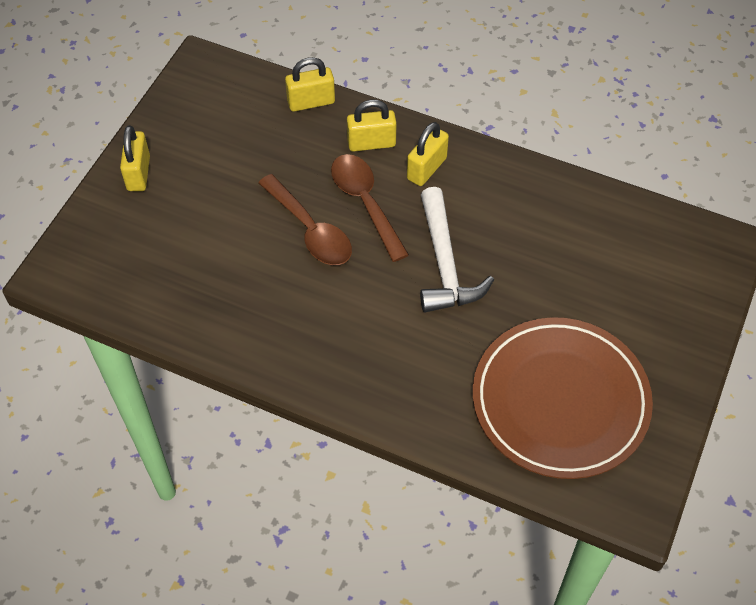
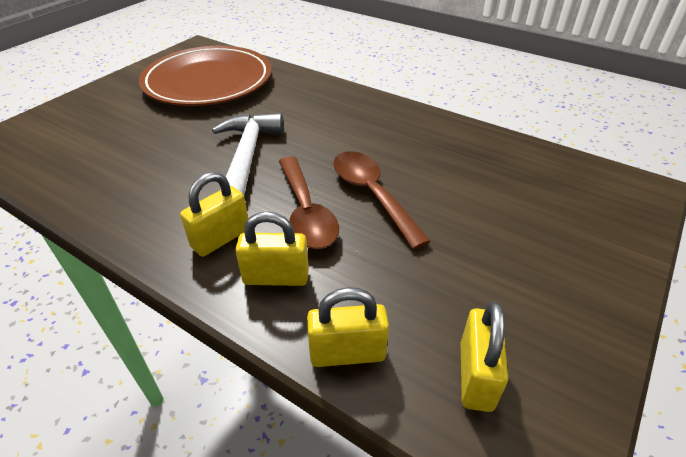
camera: 170 degrees left, 15 degrees down
(138, 173) = (592, 277): yellow padlock -> yellow padlock (476, 376)

